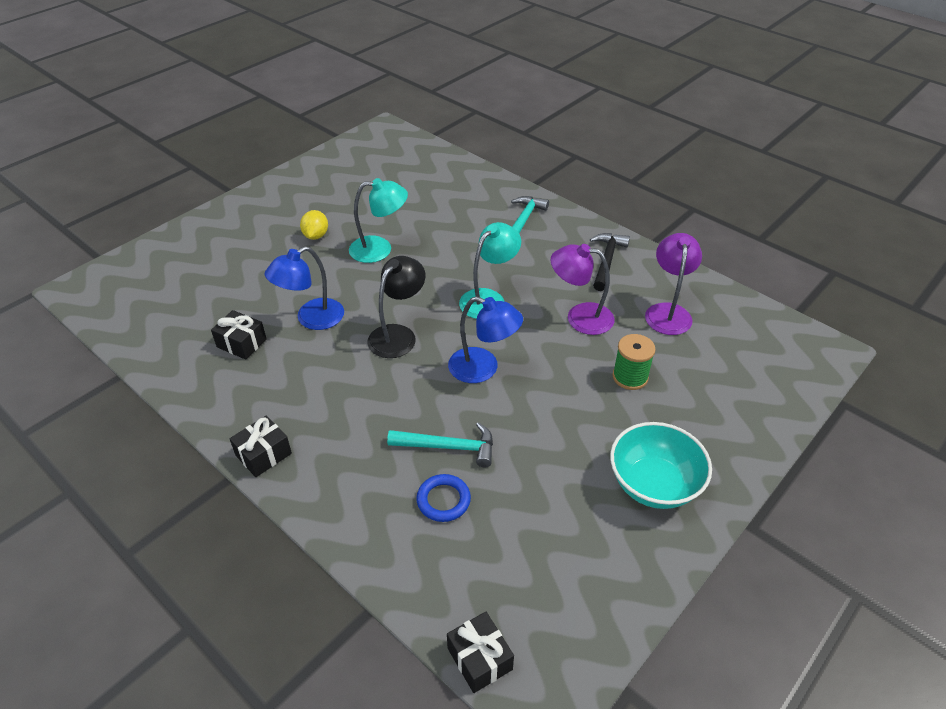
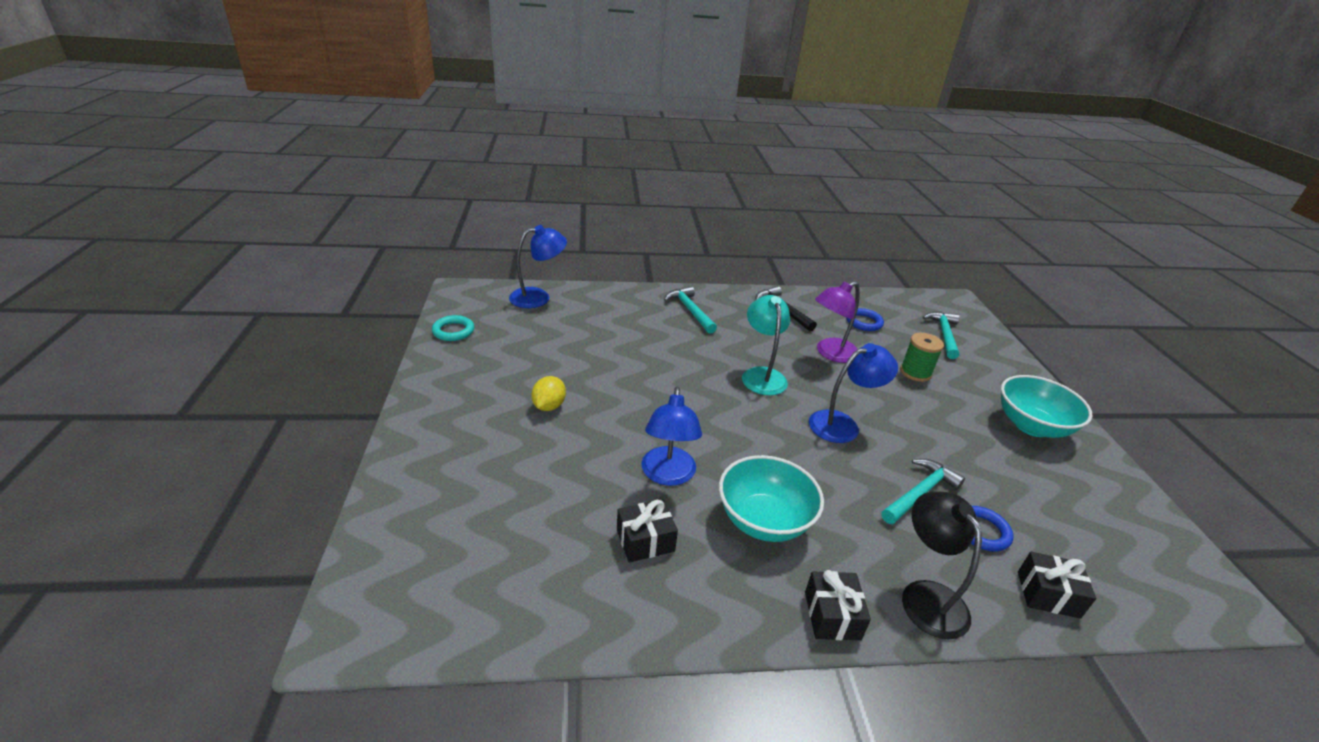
camera: 50 degrees left, 10 degrees down
(316, 236) = (549, 406): yellow lemon -> yellow lemon turned 60 degrees clockwise
(318, 382) = (764, 520): none -> turquoise bowl
(338, 156) = (453, 331): none -> turquoise ring
(380, 249) = (624, 386): turquoise lamp -> none
(398, 335) = (752, 440): black lamp -> black lamp (926, 596)
(428, 156) = (538, 297): none -> blue lamp
(479, 659) = (1173, 612): black gift -> black gift (1048, 594)
(668, 312) = (864, 322): purple lamp -> blue ring
(735, 369) = (944, 335): none -> turquoise hammer

